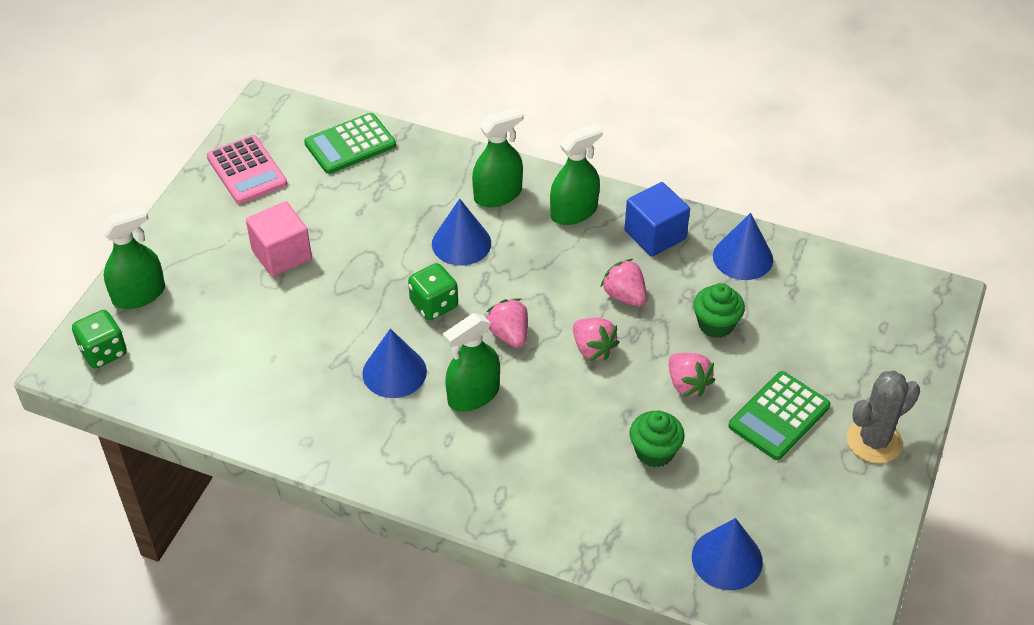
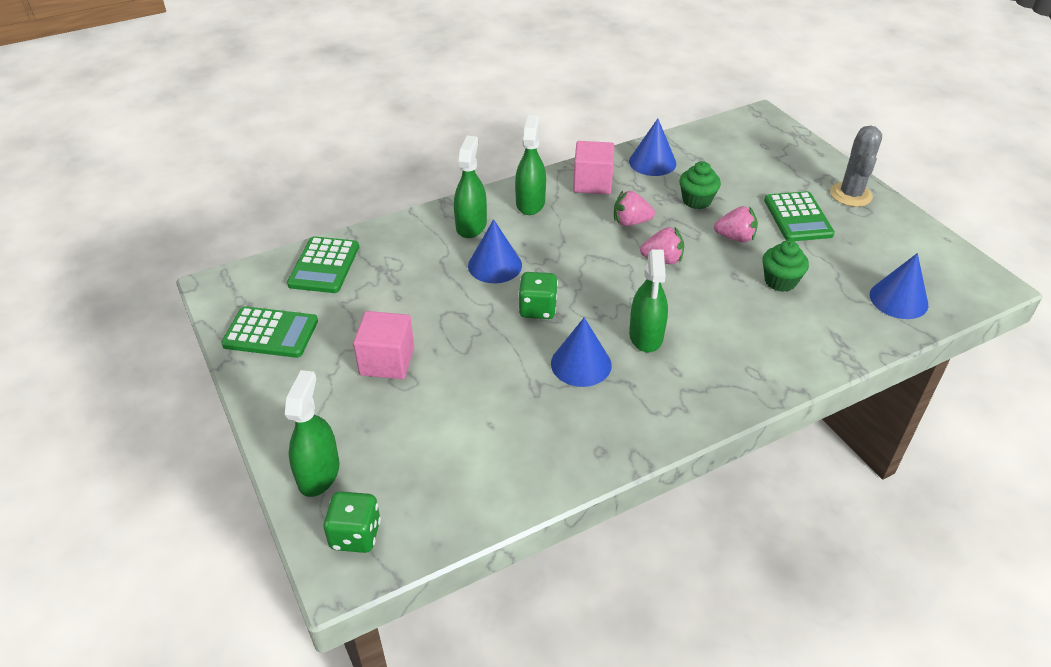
camera: 50 degrees left, 5 degrees down
(247, 170) = (271, 333): pink calculator -> green calculator
(509, 334) = (608, 289): pink strawberry -> none
(655, 235) = (592, 183): blue cube -> pink cube

